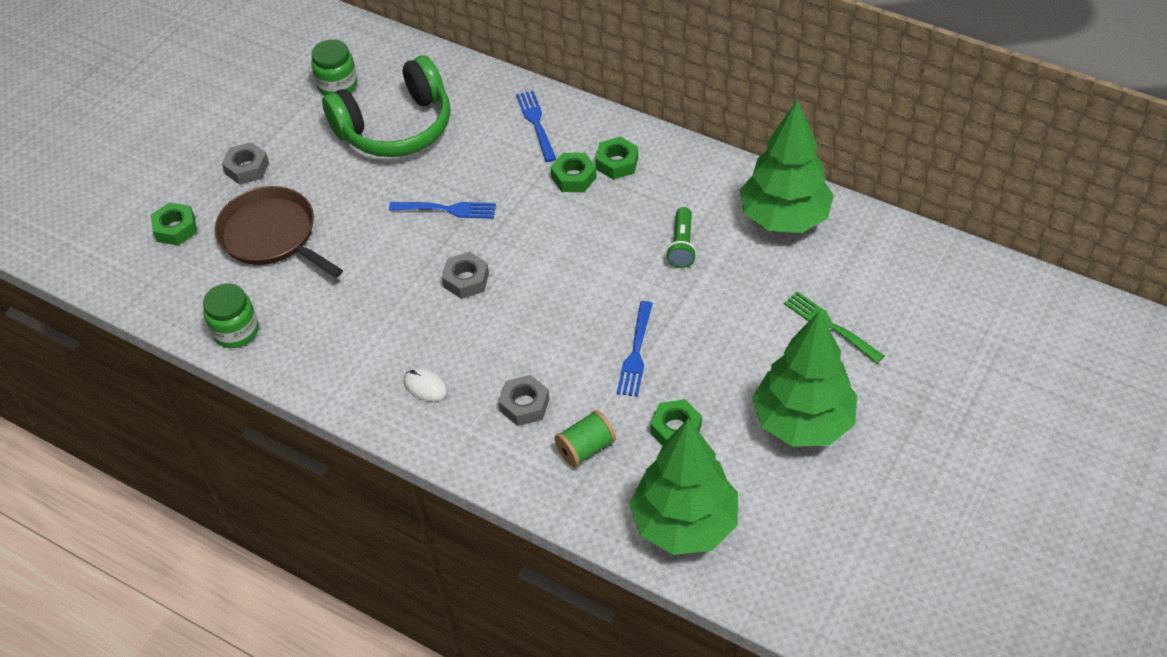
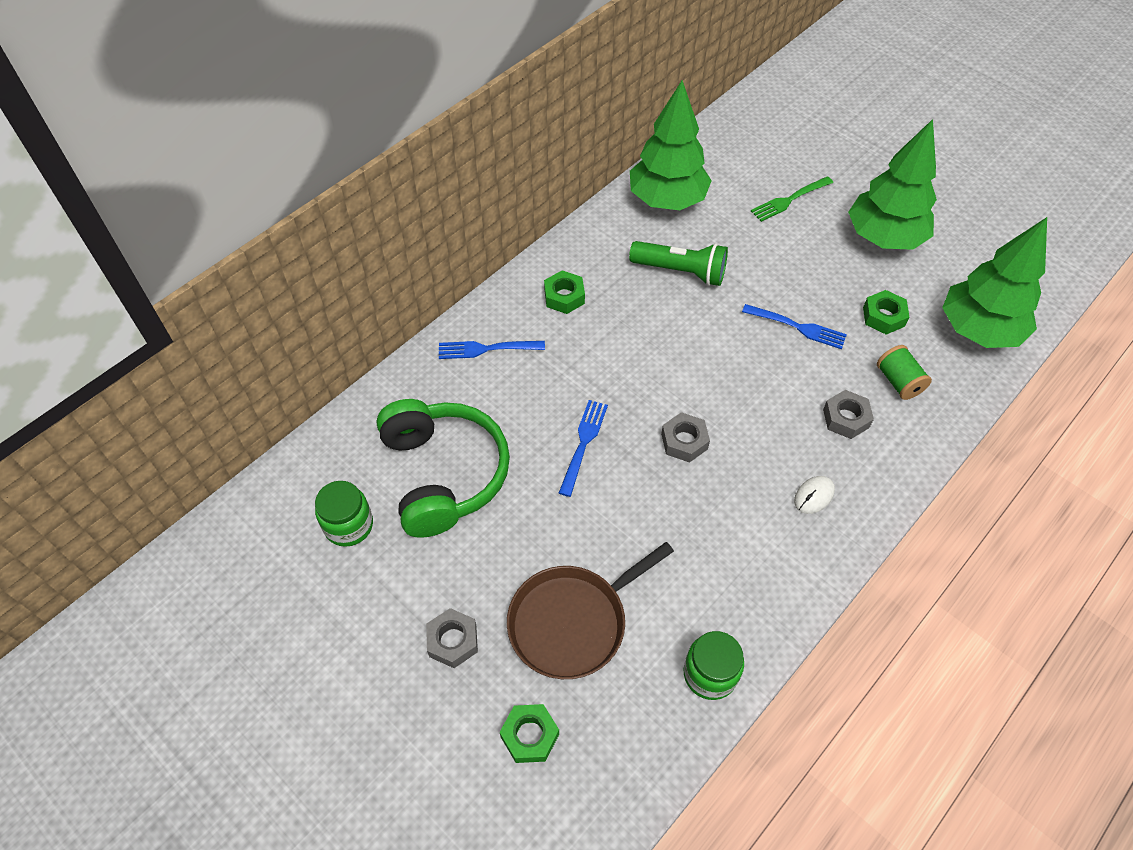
camera: 80 degrees left, 5 degrees up
(573, 177) = (572, 332): green nut -> none
(682, 245) = (681, 271): green flashlight -> green flashlight, size x1.51

